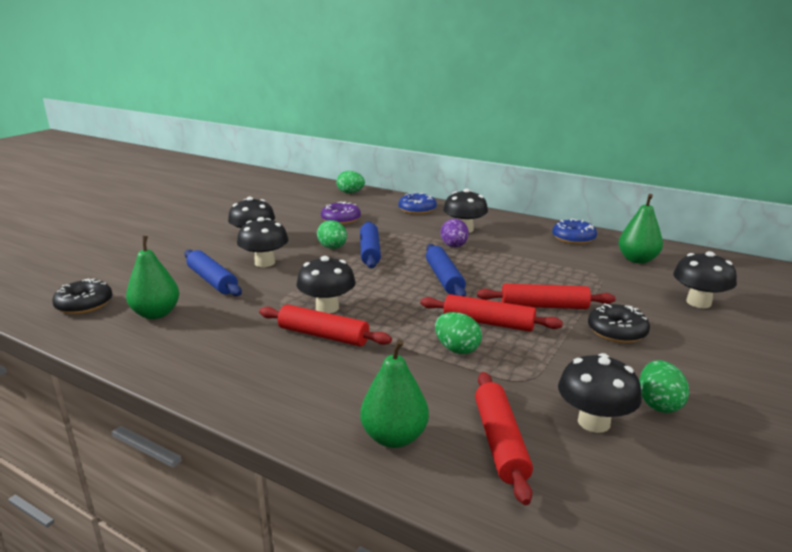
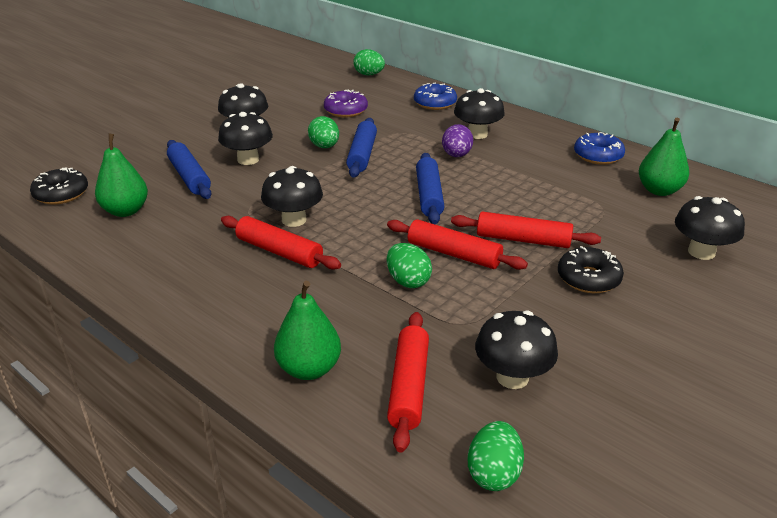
camera: 10 degrees right, 10 degrees up
(658, 404) = (590, 366): green egg -> green egg (493, 473)

